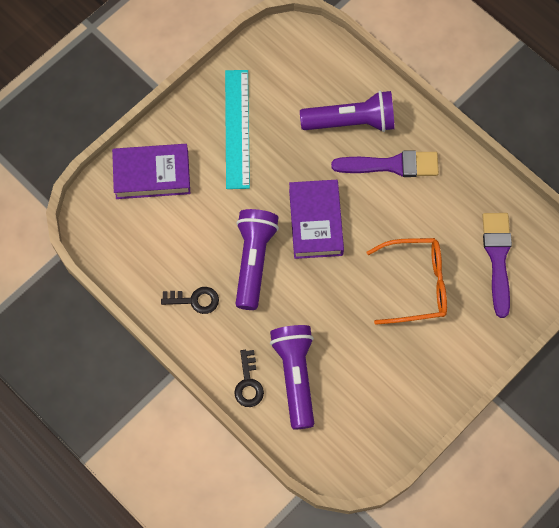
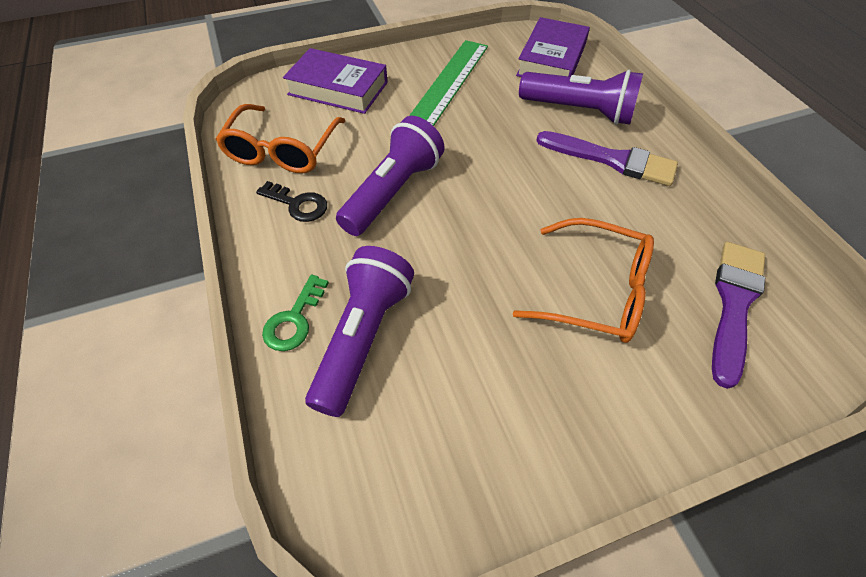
camera: 25 degrees right, 15 degrees down
(151, 258) = (282, 150): none -> orange glasses
(237, 128) = (449, 82): turquoise ruler -> green ruler
(248, 383) = (294, 320): black key -> green key
(315, 222) = (490, 181): purple book -> purple book (551, 59)

